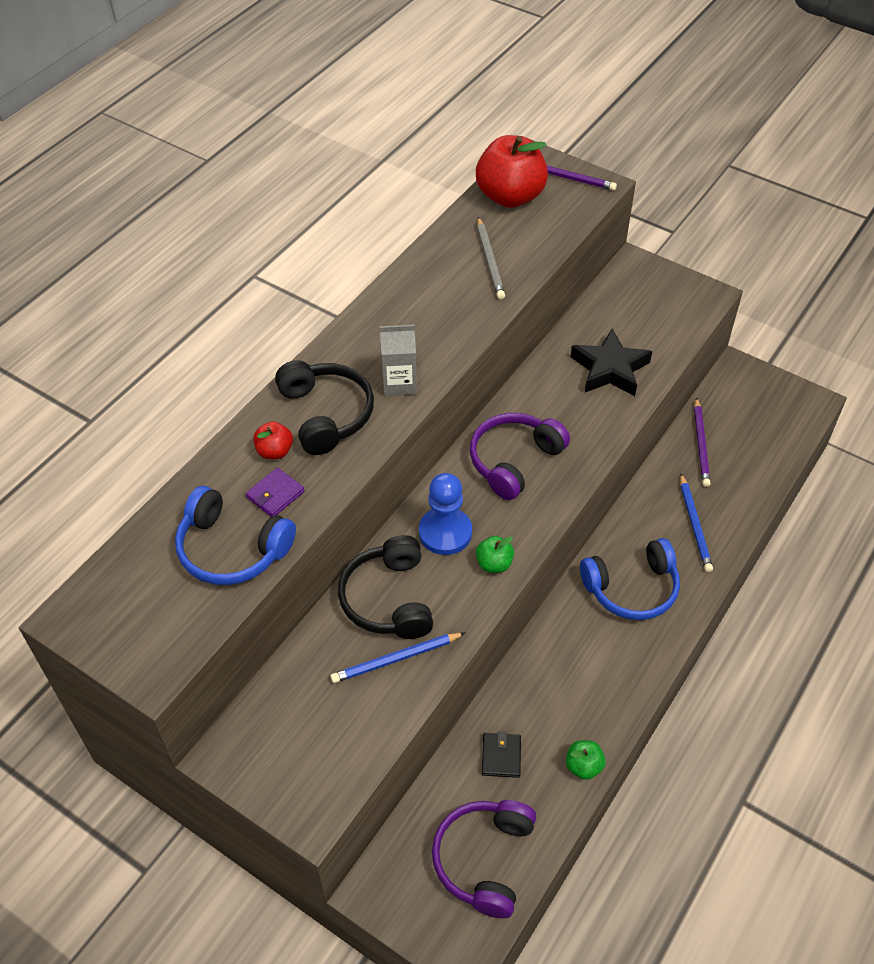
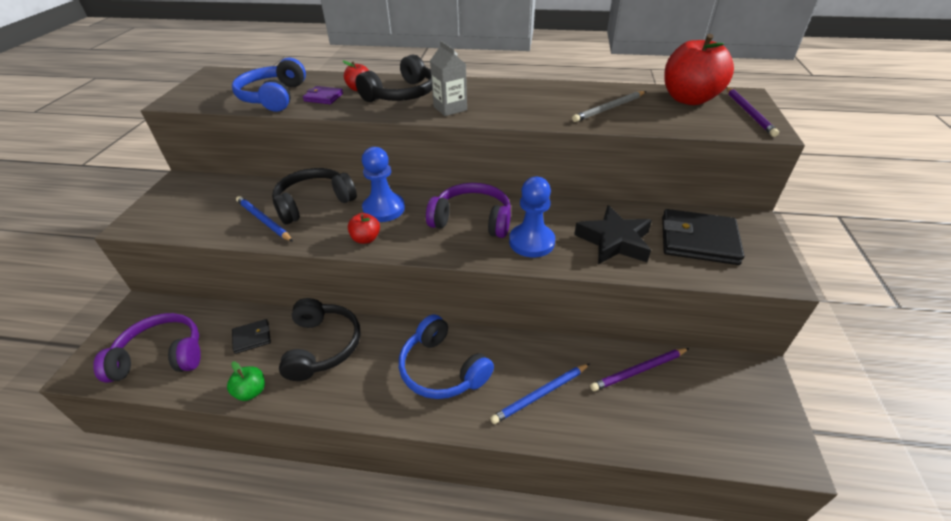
camera: 65 degrees right, 10 degrees down
(494, 564) = (366, 239): green apple -> red apple
(550, 686) = (322, 346): none -> black headphones
(577, 428) = (531, 242): none -> blue pawn
(640, 313) = (698, 240): none -> black wallet

